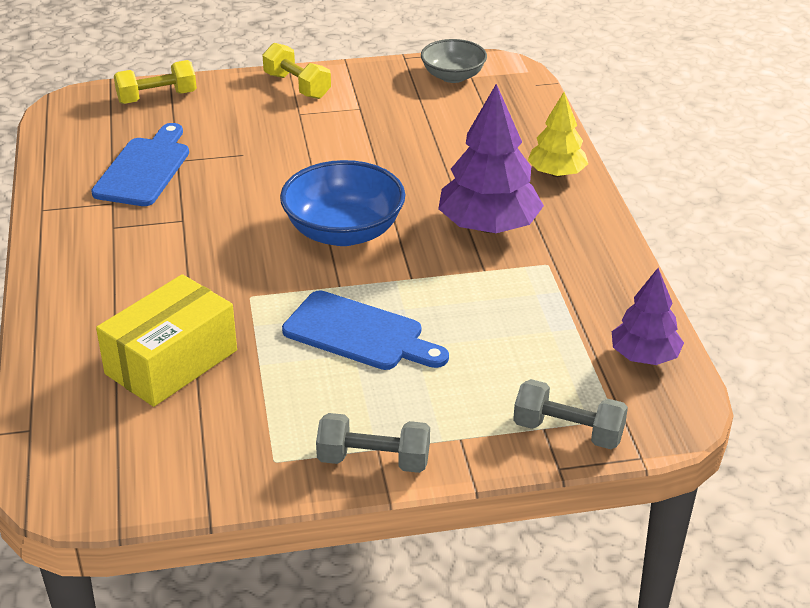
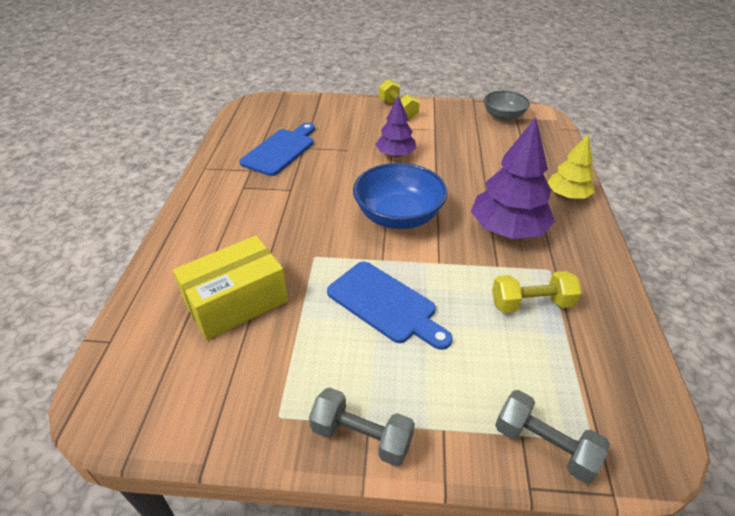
camera: 15 degrees right, 5 degrees up
(157, 97) = (307, 106): yellow dumbbell -> yellow dumbbell (531, 303)
(644, 356) = (625, 376): purple tree -> purple tree (395, 154)

